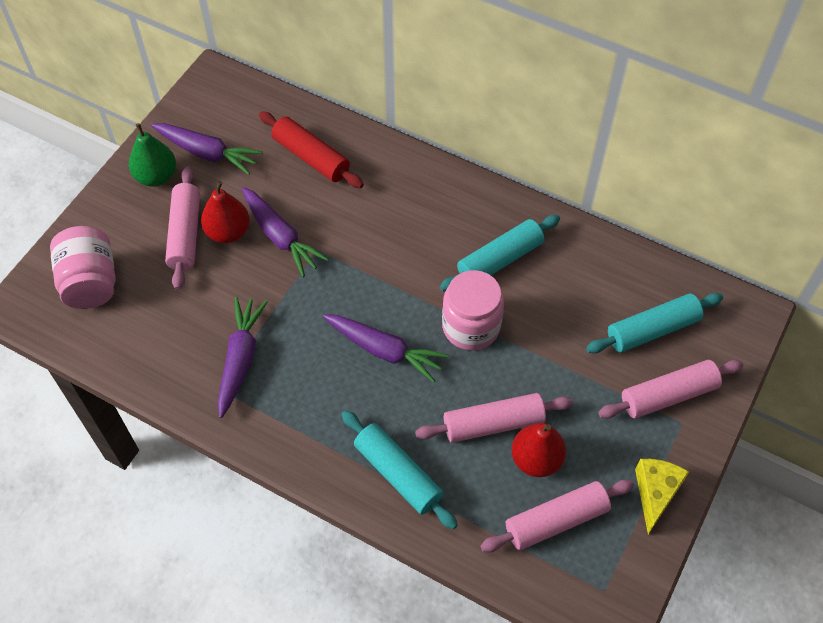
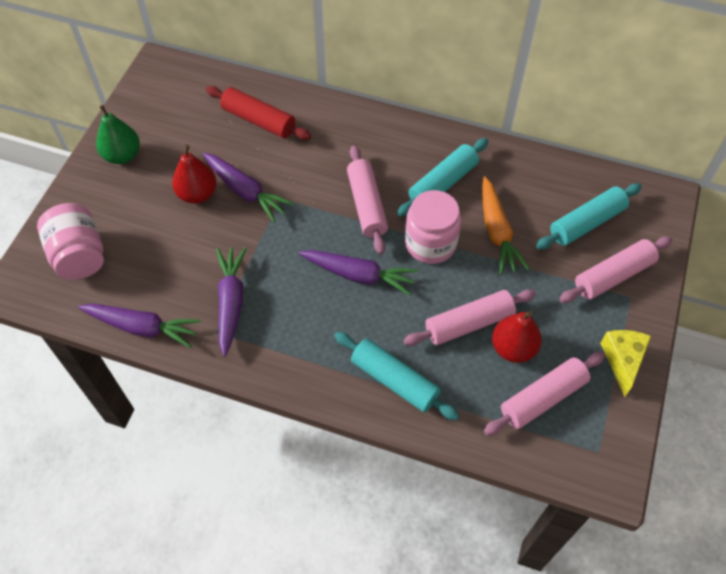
camera: 10 degrees left, 0 degrees up
(185, 234) = (158, 201): pink rolling pin -> pink rolling pin (366, 205)
(208, 153) = (165, 129): purple carrot -> purple carrot (143, 327)
(548, 325) = (497, 232): none -> orange carrot

